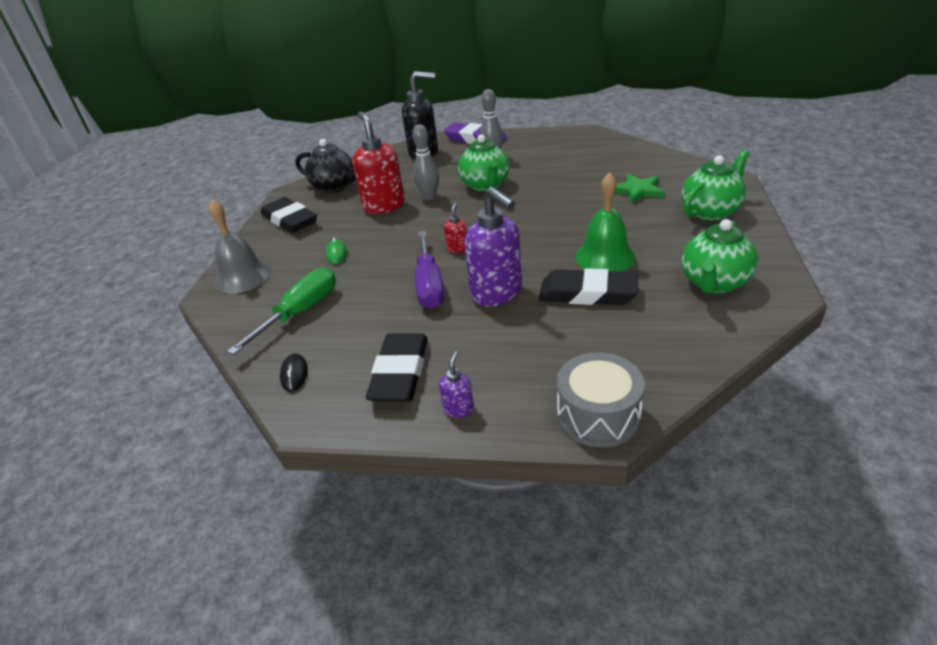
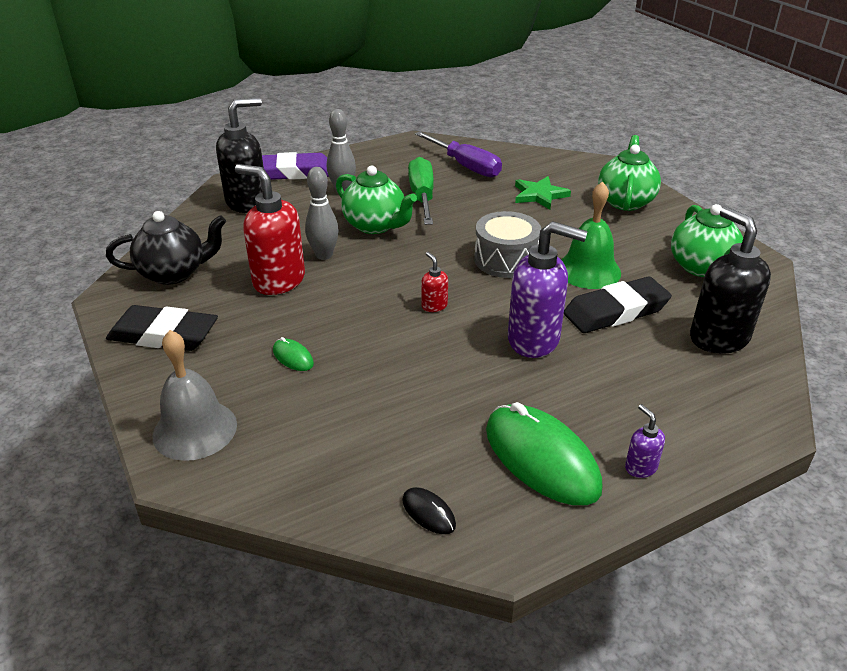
camera: 40 degrees left, 0 degrees up
(300, 313) = (340, 443): green screwdriver -> green screwdriver (422, 197)
(400, 373) = (541, 458): black eraser -> green mouse
(429, 285) = (453, 355): purple screwdriver -> purple screwdriver (465, 166)
(598, 415) = (753, 418): grey drum -> grey drum (506, 260)
(652, 343) = (718, 338): none -> black soap dispenser

